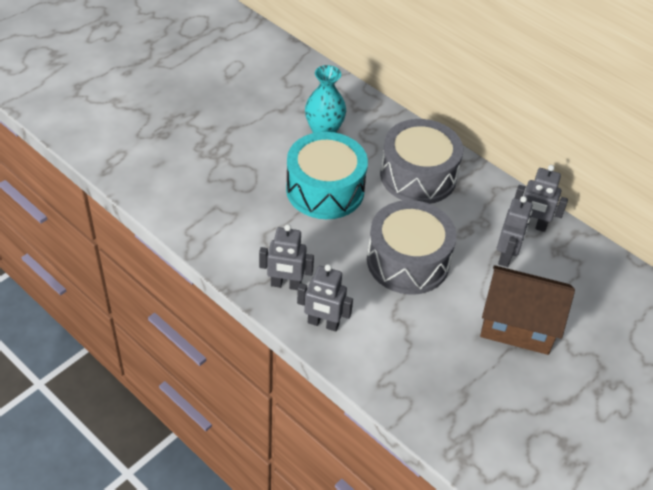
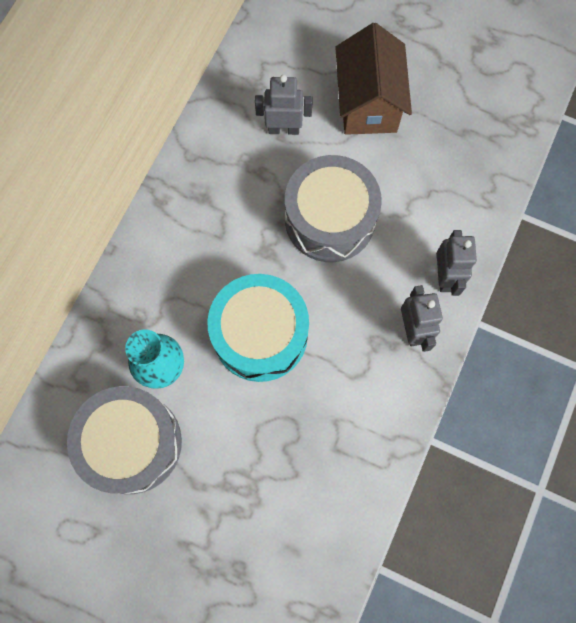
camera: 105 degrees left, 25 degrees up
(418, 176) = (199, 241): grey drum -> grey drum (132, 443)
(532, 225) = (230, 113): grey robot -> none

